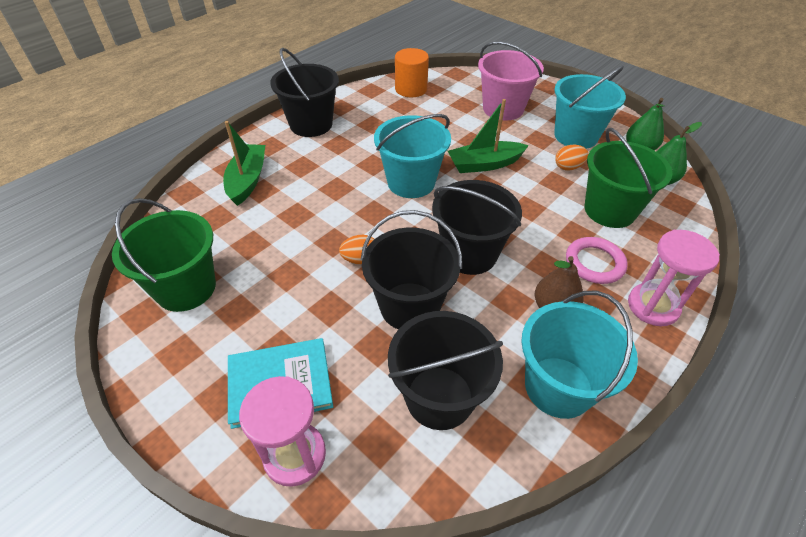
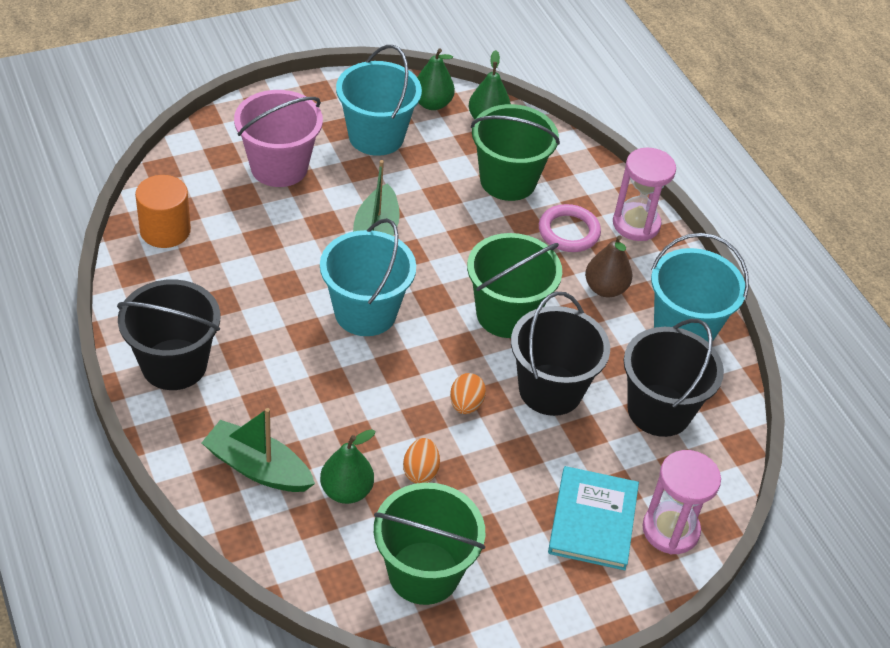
camera: 70 degrees left, 0 degrees up
(246, 224) = (346, 491): none -> green pear
(469, 254) = (506, 314): black bucket -> green bucket
(568, 167) = (425, 173): orange egg -> orange egg (420, 471)

